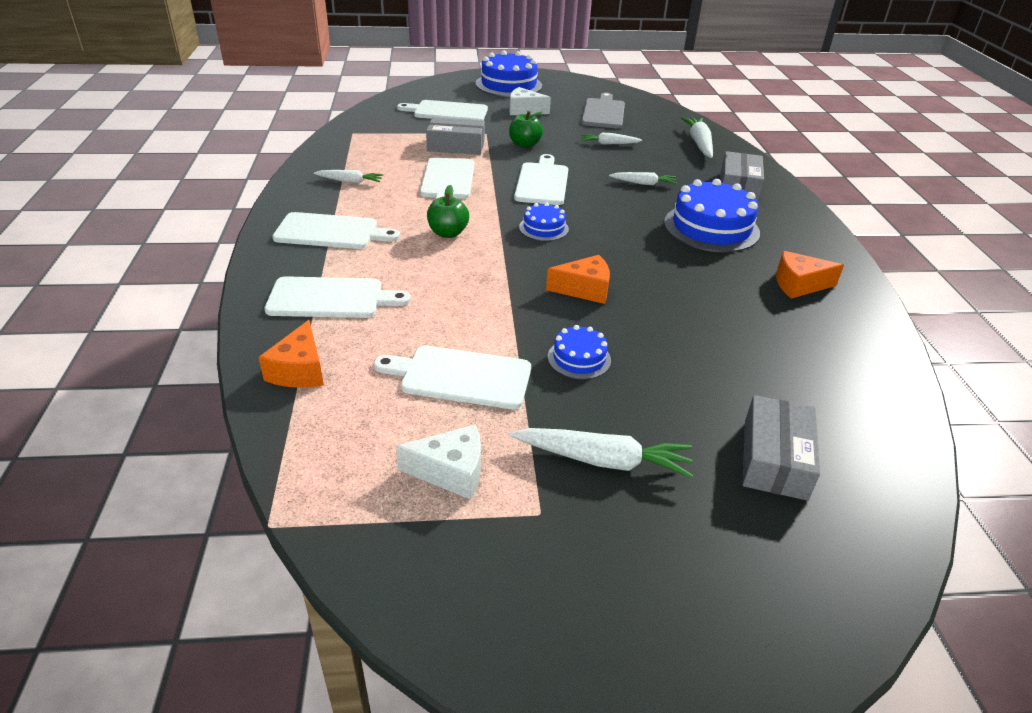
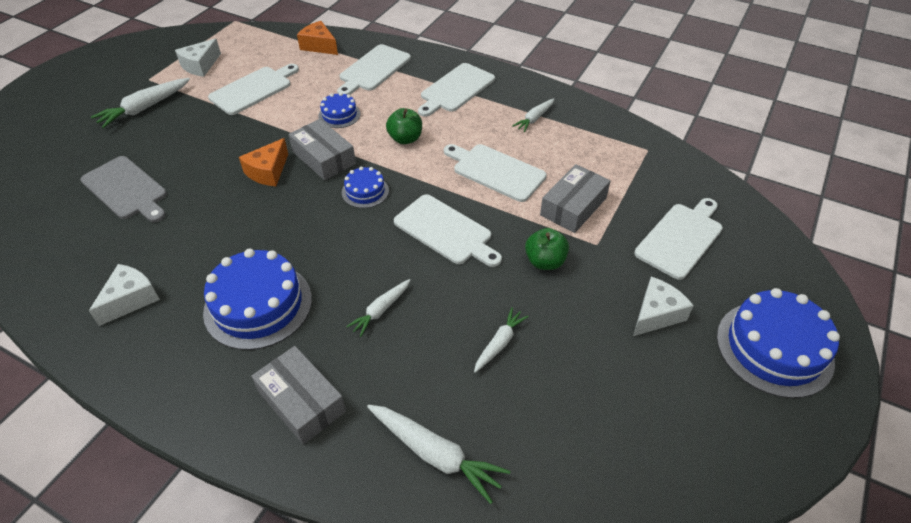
camera: 125 degrees right, 10 degrees up
(579, 358) = (213, 135): blue cake -> blue cake (339, 115)
(603, 112) = (609, 405): grey cutting board -> grey cutting board (126, 189)
(774, 459) = (62, 163): grey box -> grey box (324, 158)
(799, 285) = (130, 299): orange cheese -> white cheese

